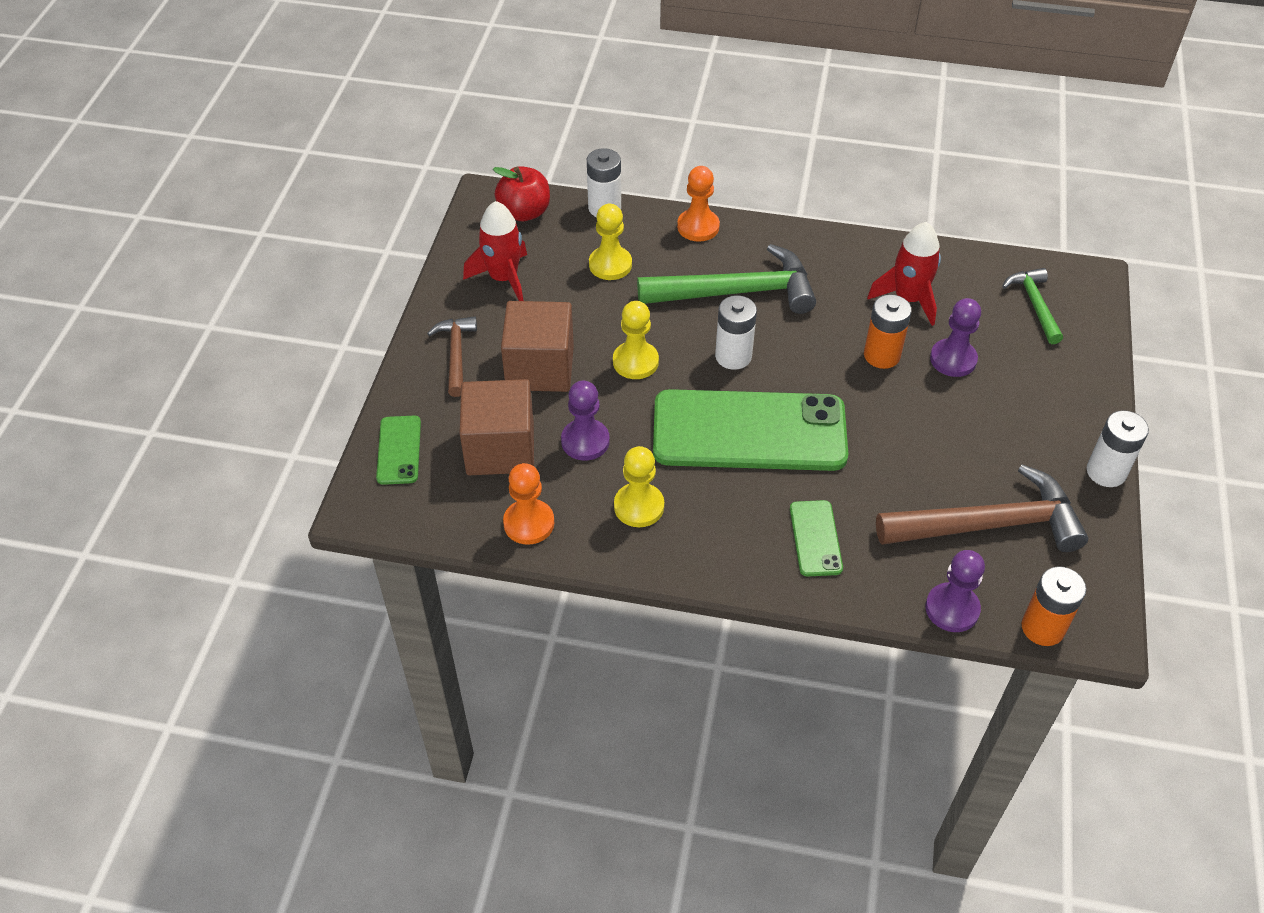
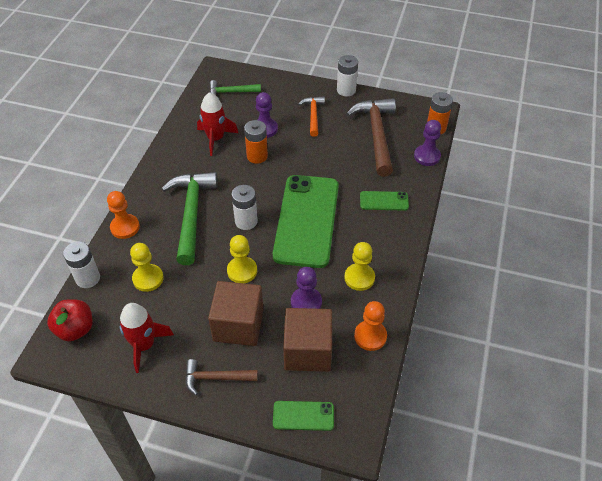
camera: 85 degrees left, 0 degrees up
(1012, 425) = (313, 115): none -> orange hammer

